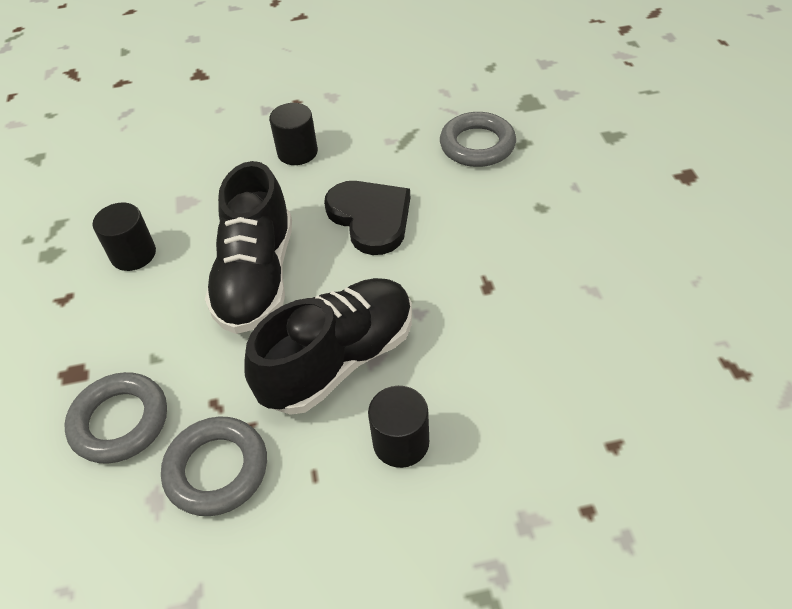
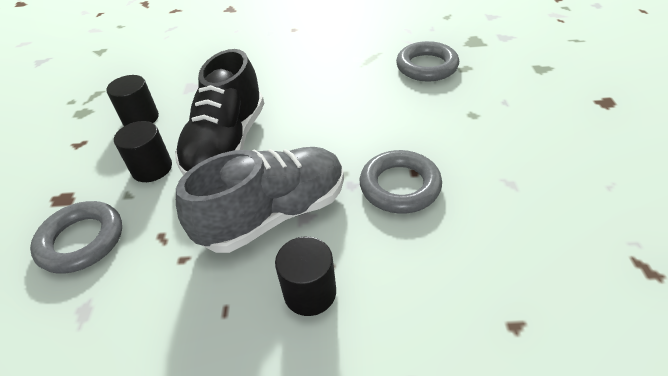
camera: 10 degrees right, 5 degrees down
(217, 469) = (143, 292): grey ring -> grey ring (400, 186)
(297, 152) = (285, 61): black cylinder -> black cylinder (152, 168)
(339, 360) = (274, 214): black shoe -> grey shoe
(370, 218) = (329, 110): black heart -> none

